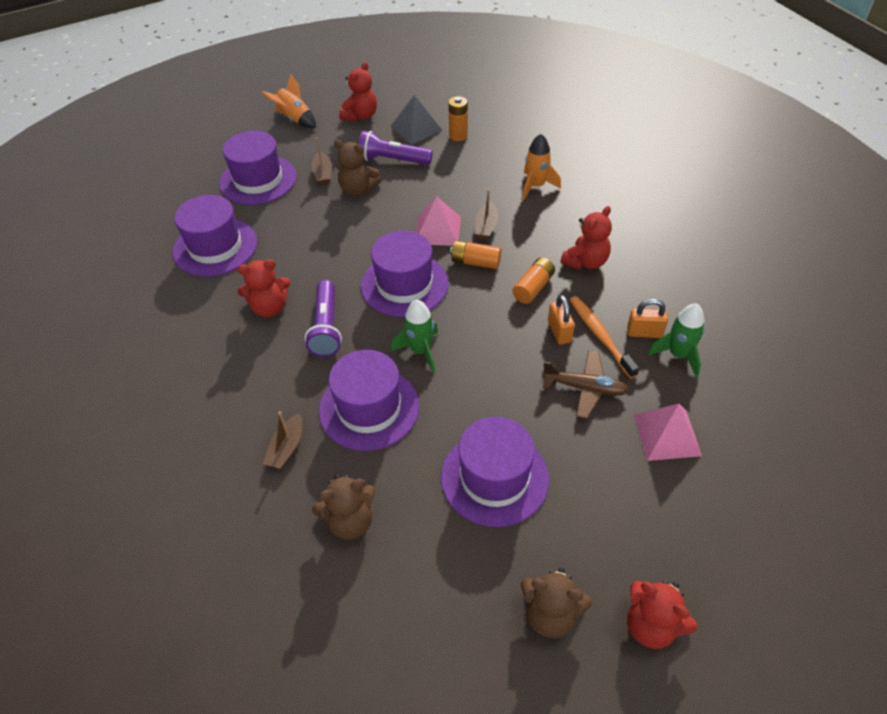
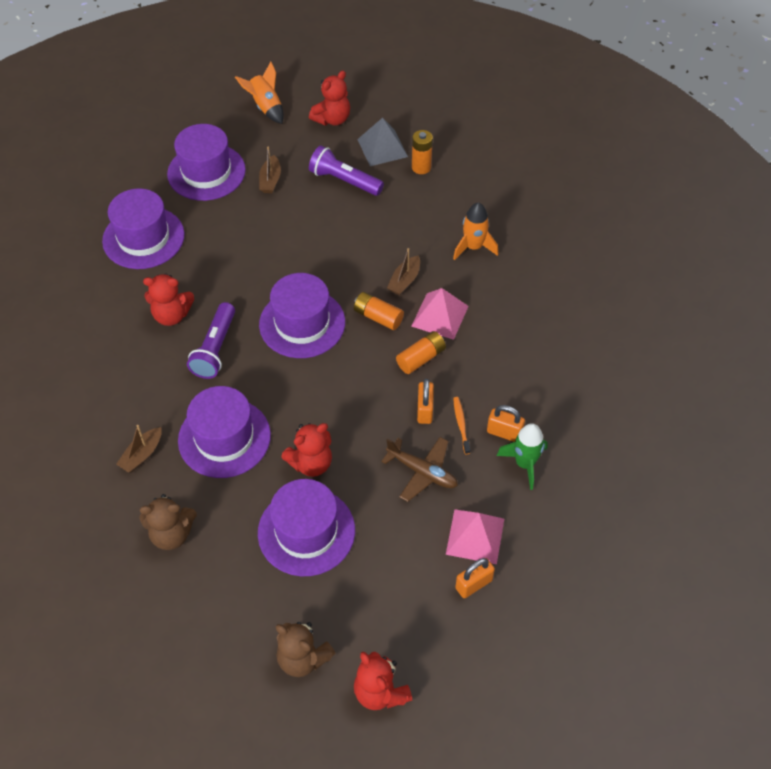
camera: 15 degrees right, 5 degrees up
(358, 190) = (297, 207): brown teddy bear -> none
(420, 351) = (290, 395): green rocket -> none
(438, 230) = (356, 272): pink pyramid -> pink pyramid (440, 316)
(585, 262) = (484, 344): red teddy bear -> red teddy bear (311, 463)
(600, 335) = (461, 424): orange toothbrush -> orange toothbrush, size x0.60
(690, 482) = (473, 584): none -> orange padlock

